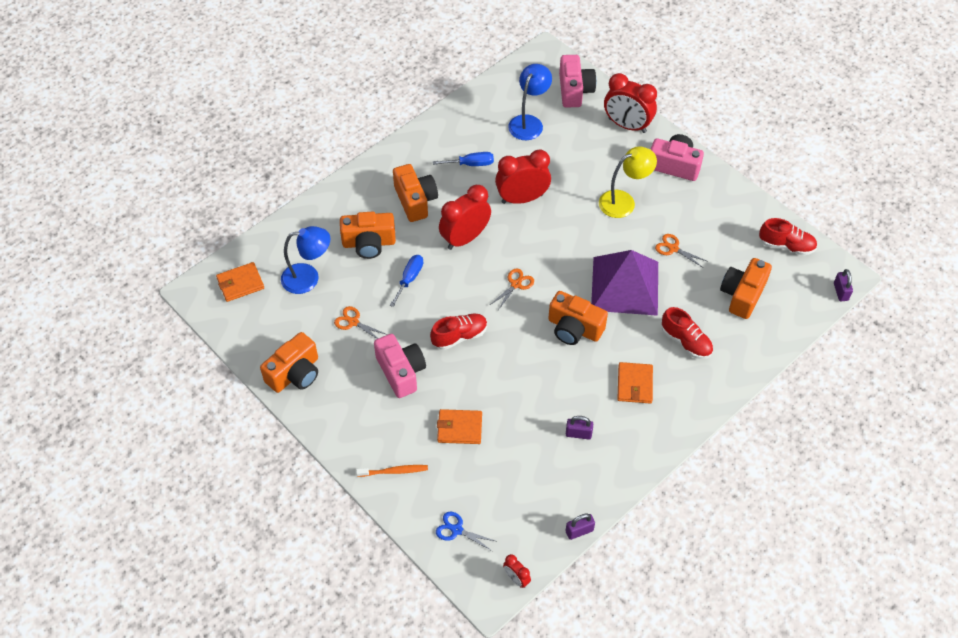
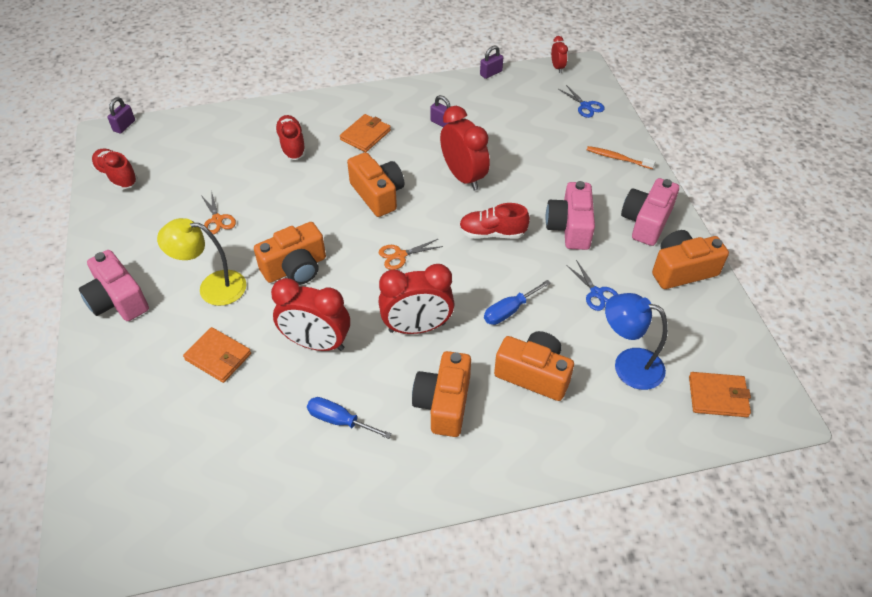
camera: 150 degrees left, 5 degrees down
(353, 322) = (596, 293): orange scissors -> blue scissors
(459, 428) = (541, 164): orange wallet -> orange wallet (218, 357)
(529, 122) = (216, 446): blue lamp -> none
(574, 90) = (113, 466): pink camera -> pink camera (646, 222)
(579, 531) = (491, 73): purple padlock -> purple padlock turned 45 degrees counterclockwise
(625, 285) = (297, 208): purple pyramid -> none
(627, 125) = (109, 376): red clock -> red clock (463, 177)
(742, 295) = (204, 157): orange camera -> orange camera (295, 268)

